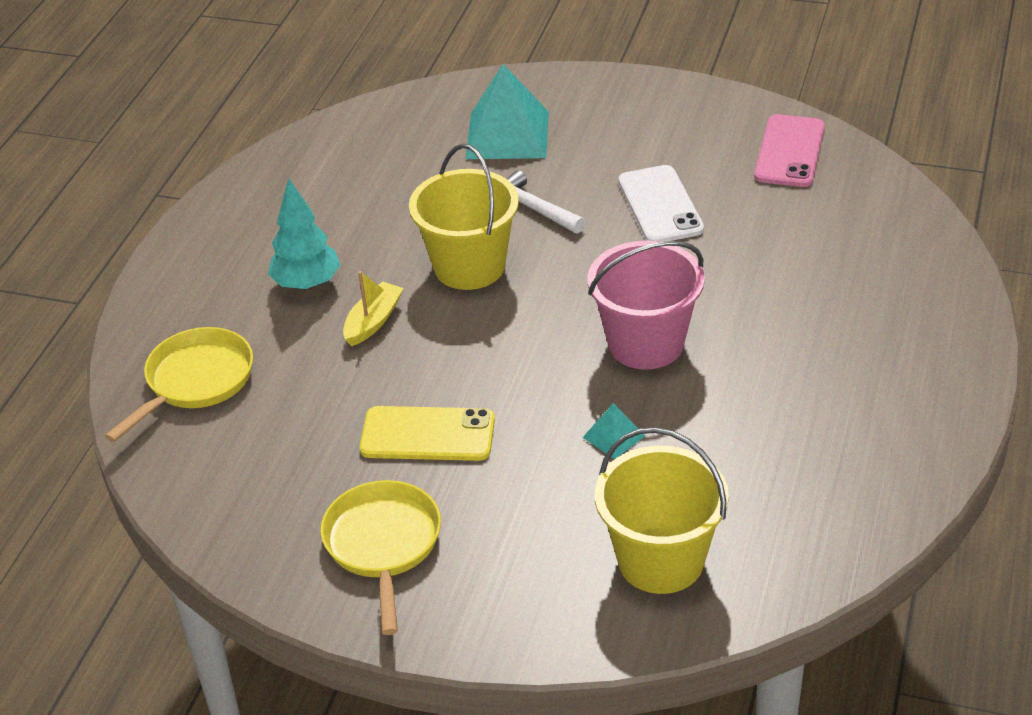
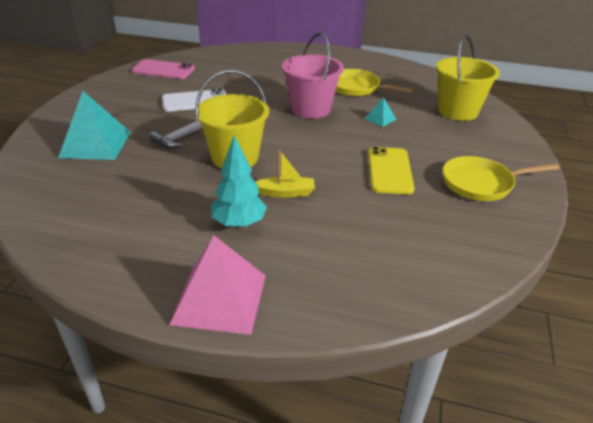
camera: 95 degrees left, 5 degrees down
(177, 281) = (220, 299): none -> pink pyramid
(195, 381) = (351, 274): yellow pan -> yellow pan (357, 88)
(373, 321) = (285, 193): yellow boat -> yellow boat turned 150 degrees clockwise

